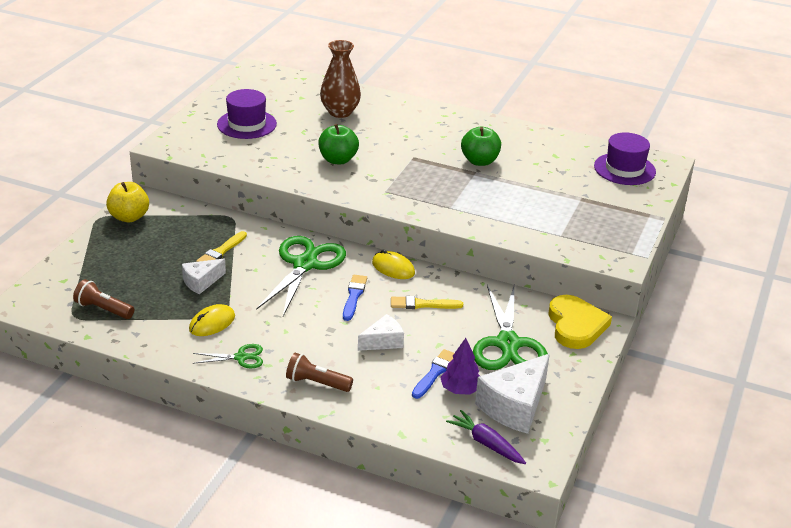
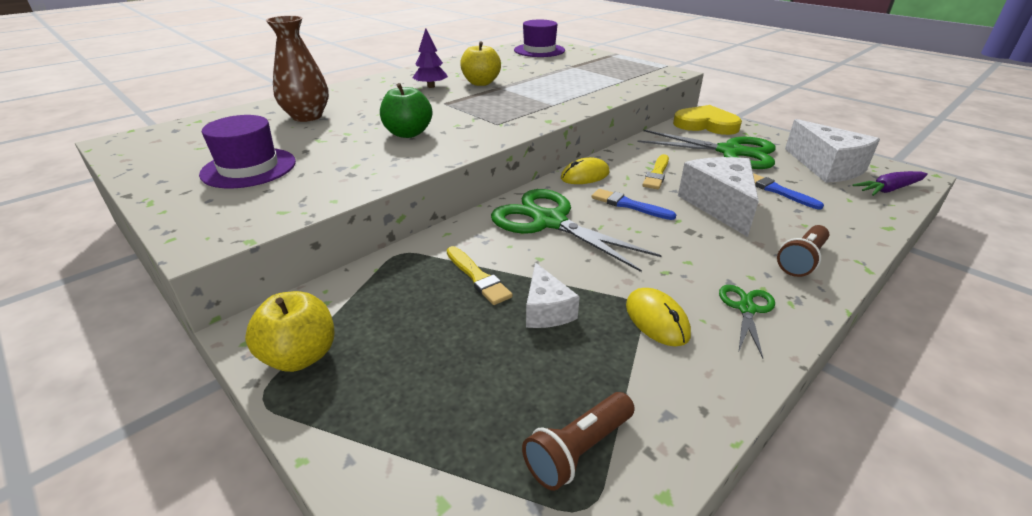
camera: 65 degrees left, 0 degrees up
(383, 341) = (719, 205): white cheese -> white cheese, size x1.75
(460, 389) = (804, 184): purple tree -> purple tree (431, 86)
(479, 161) = (481, 83): green apple -> yellow apple

